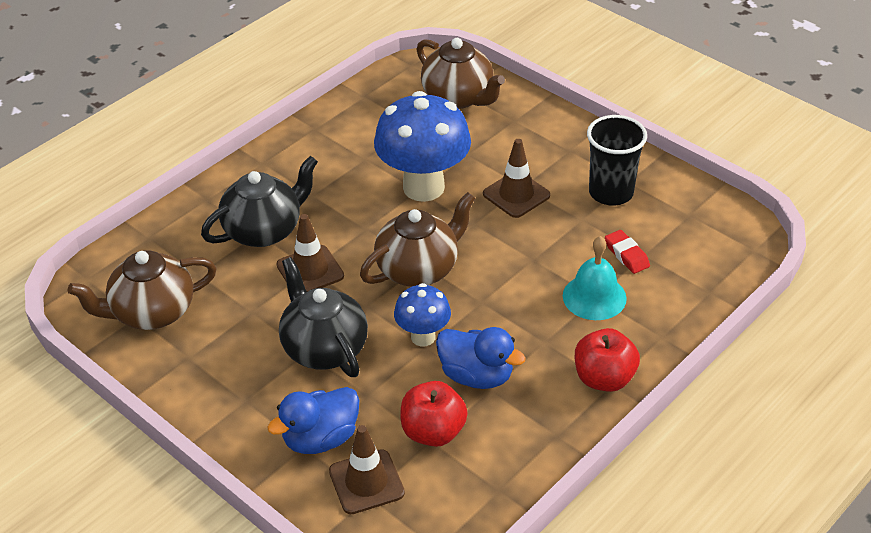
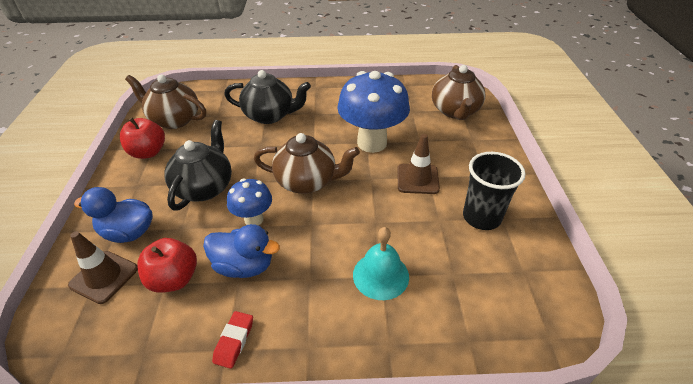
camera: 45 degrees right, 0 degrees up
(310, 270) = (259, 146): brown traffic cone -> none
(476, 376) = (244, 266): blue duck -> blue duck turned 60 degrees counterclockwise
(604, 378) = (309, 338): red apple -> red apple (148, 152)
(626, 255) = (440, 264): red eraser -> red eraser (234, 341)

